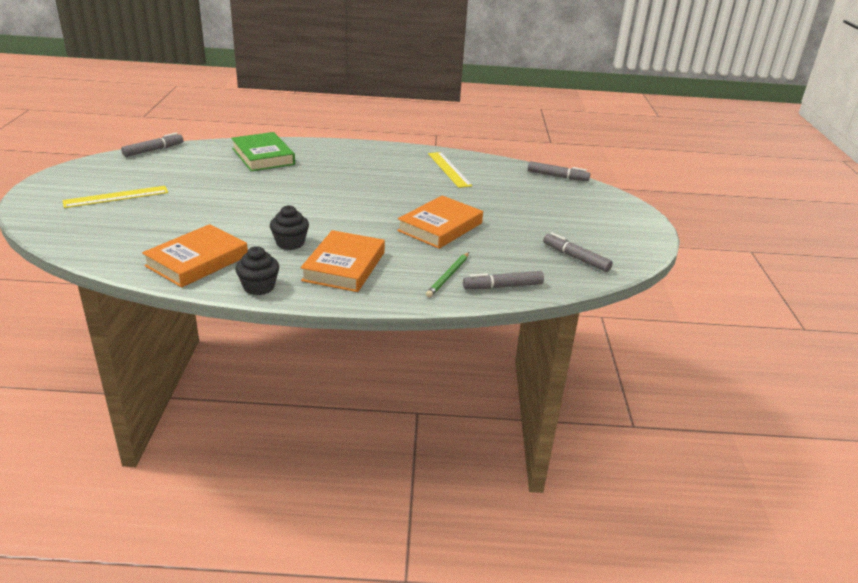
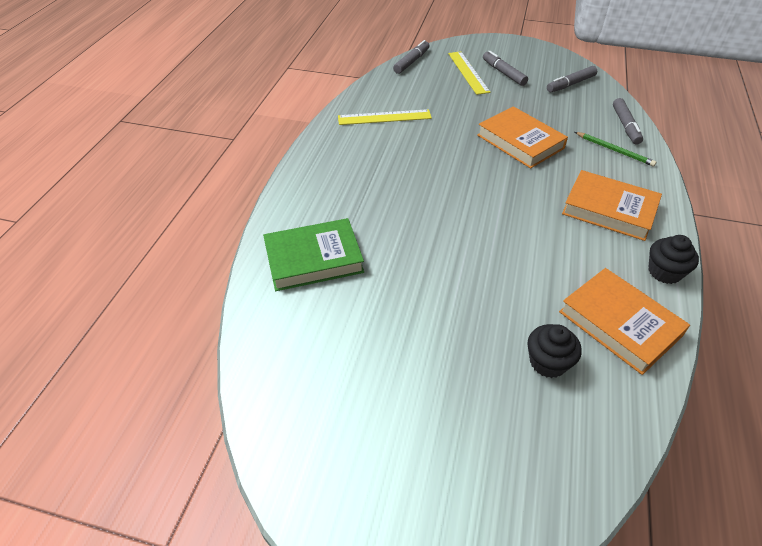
camera: 75 degrees left, 15 degrees up
(116, 197) = (437, 428): yellow ruler -> yellow ruler (468, 72)
(153, 150) = (253, 391): grey marker -> grey marker (503, 73)
(290, 243) = (566, 245): black cupcake -> black cupcake (548, 362)

